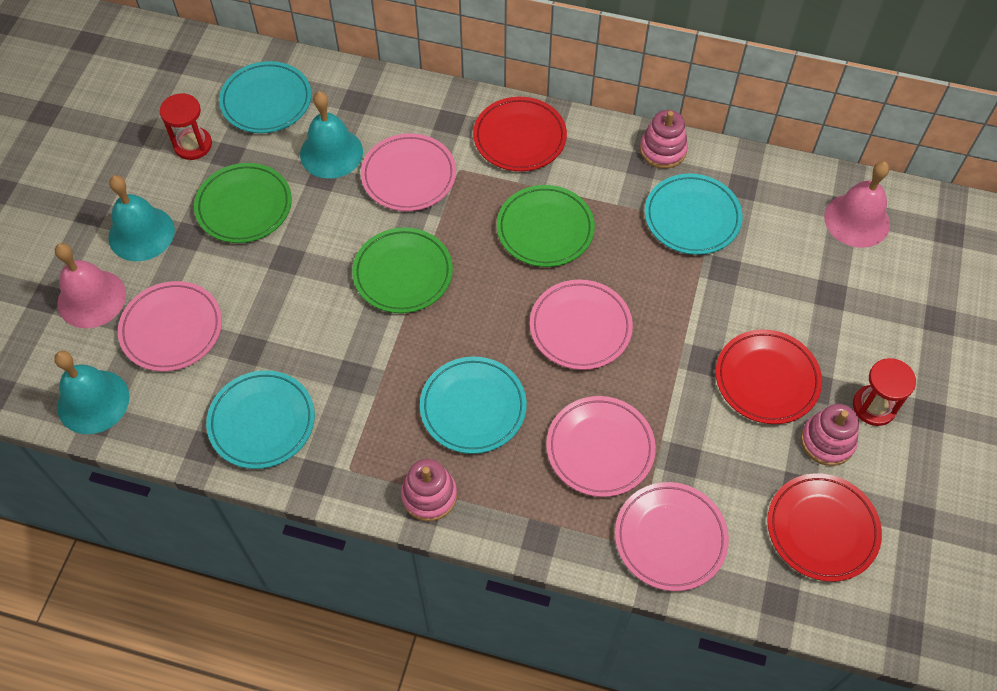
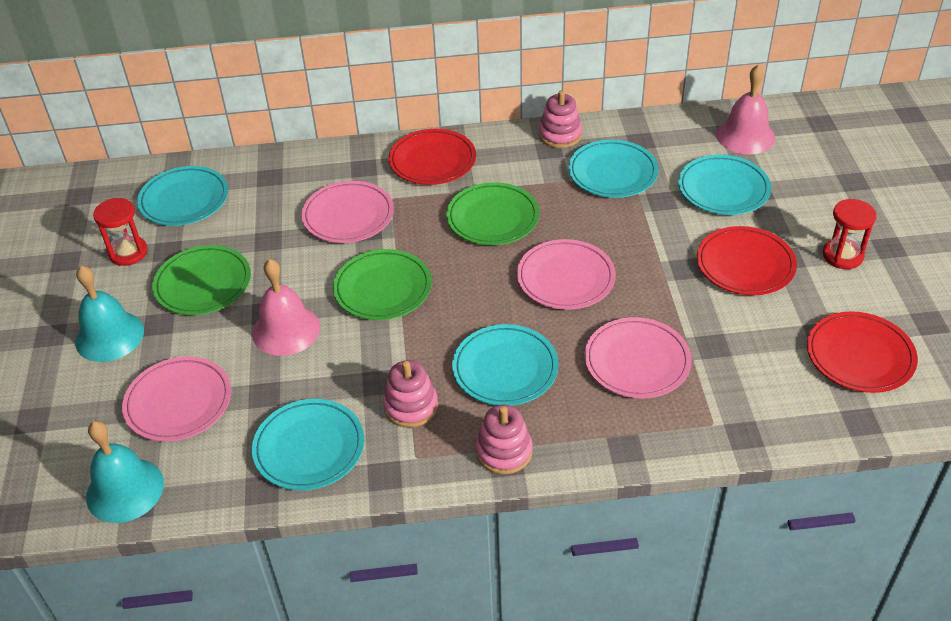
camera: 20 degrees left, 15 degrees down
(91, 298) = (82, 404): pink bell -> pink bell (286, 330)
(331, 153) = (266, 220): turquoise bell -> none
(670, 538) = (739, 408): pink plate -> none
(795, 279) = (723, 189): none -> turquoise plate
(827, 441) = (822, 292): pink stacking toy -> pink stacking toy (411, 406)

